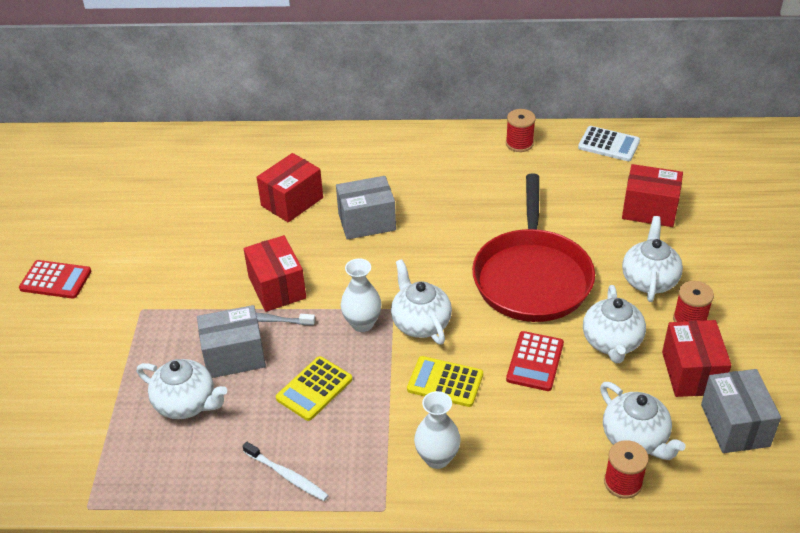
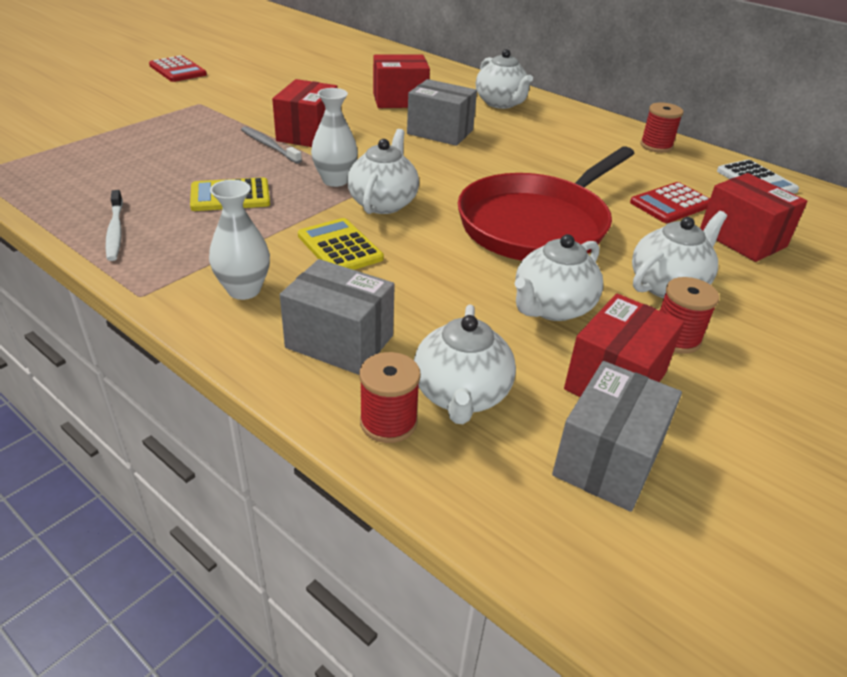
camera: 35 degrees right, 5 degrees down
(186, 404) = (132, 158): white teapot -> white teapot (501, 103)
(234, 356) = (211, 151): grey box -> grey box (339, 341)
(535, 361) = (447, 278): red calculator -> red calculator (671, 204)

